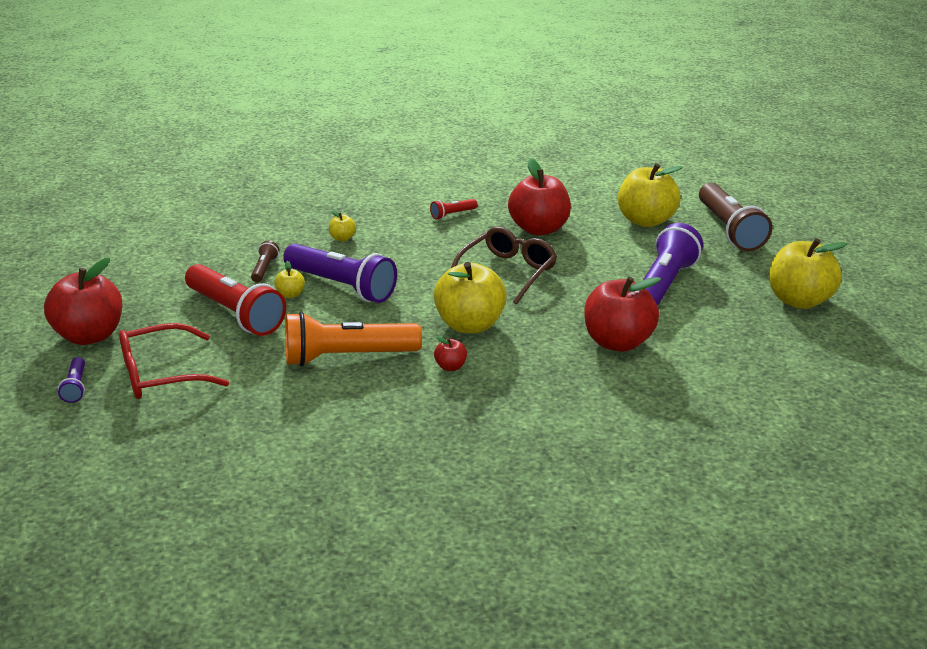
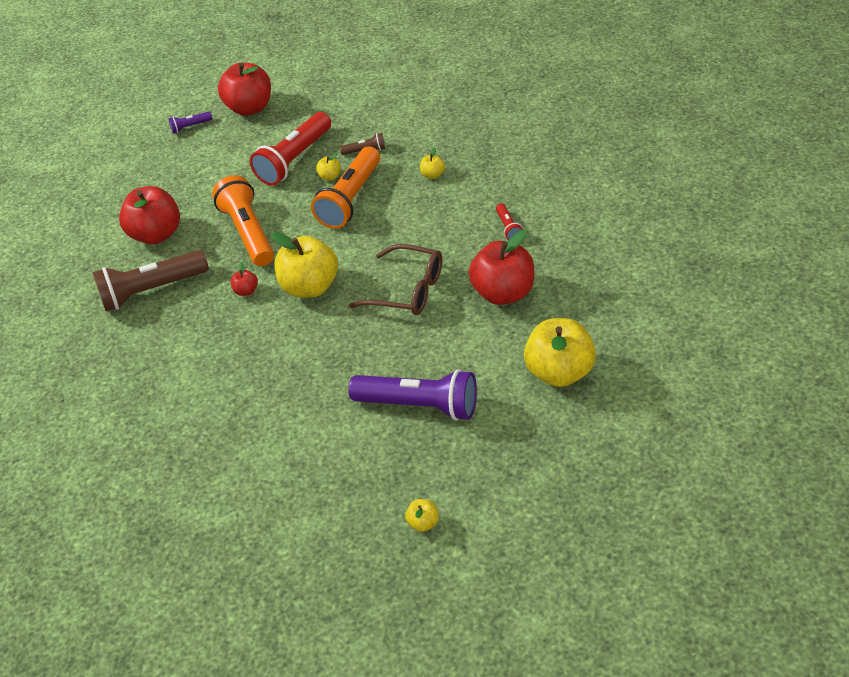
camera: 85 degrees right, 15 degrees up
(161, 374) = (211, 155): red glasses -> none
(341, 286) = (351, 199): purple flashlight -> orange flashlight
(452, 214) = (508, 228): red flashlight -> red flashlight turned 150 degrees counterclockwise
(617, 342) = (306, 386): red apple -> red apple (157, 234)
(729, 230) = (570, 448): brown flashlight -> brown flashlight (152, 290)
(798, 300) = (423, 522): yellow apple -> yellow apple, size x0.43

